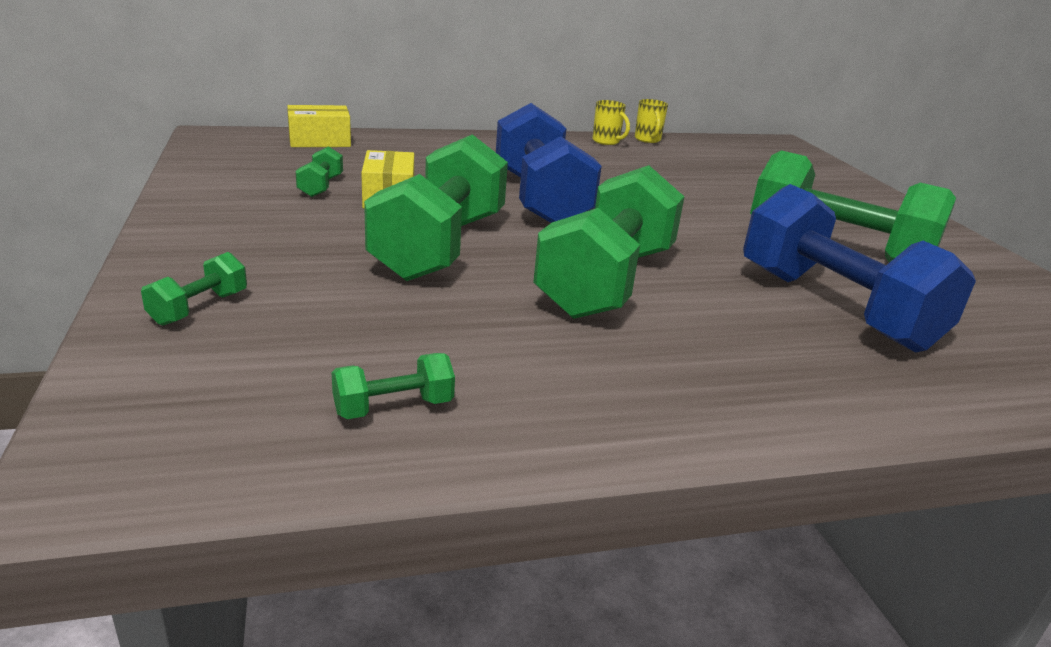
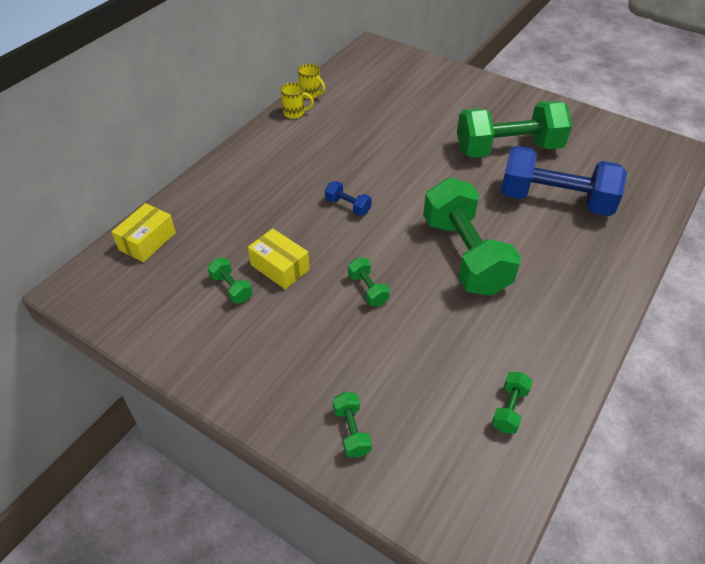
camera: 40 degrees left, 20 degrees up
(440, 246) = (368, 289): green dumbbell -> green dumbbell, size x0.41
(540, 199) = (348, 206): blue dumbbell -> blue dumbbell, size x0.41

